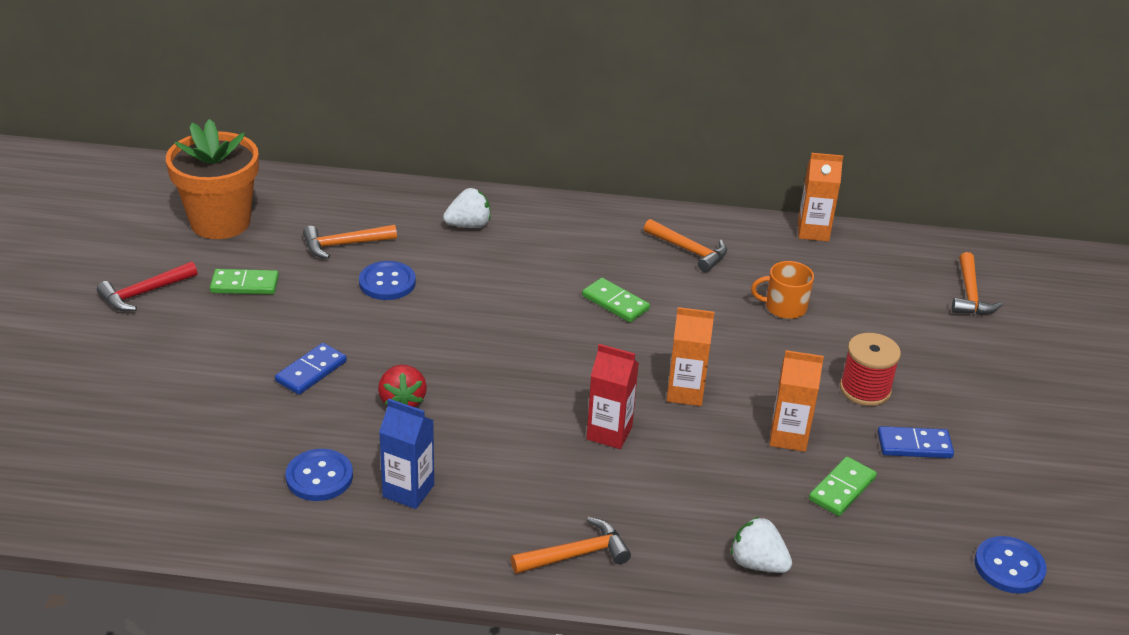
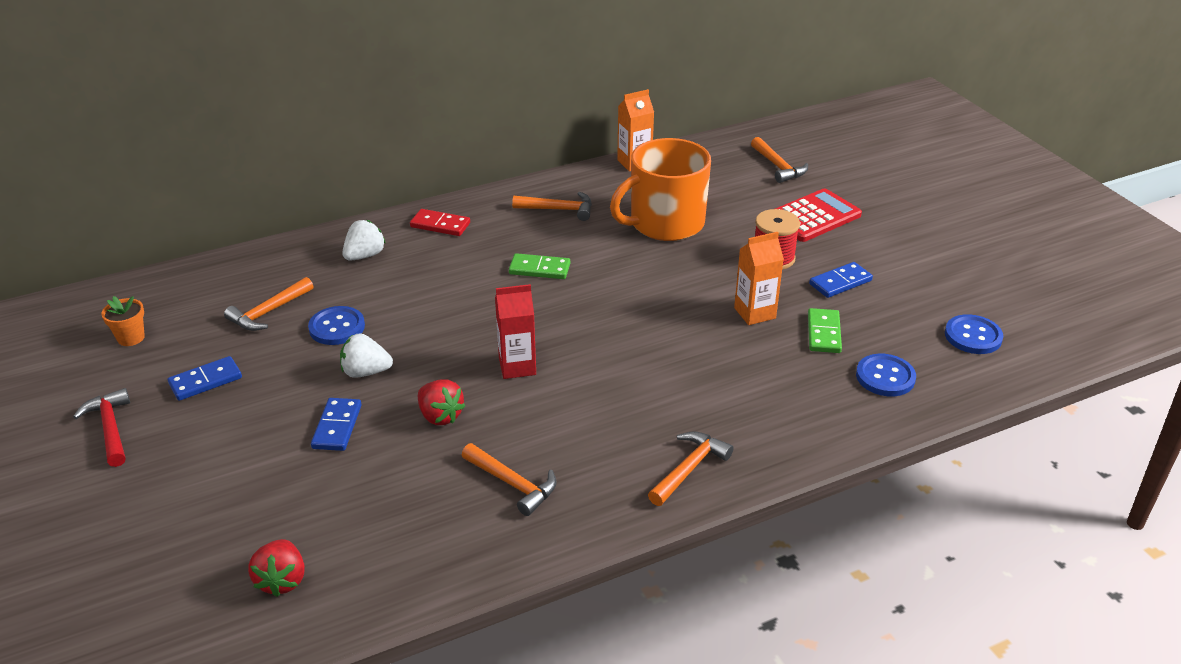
camera: 30 degrees left, 0 degrees up
(144, 293) = (110, 428): red hammer -> red hammer turned 135 degrees clockwise
(161, 479) = (282, 580): none -> red strawberry
(220, 222) = (131, 338): orange flower pot -> orange flower pot, size x0.43
(245, 284) = (205, 381): green domino -> blue domino
(319, 477) = (427, 509): blue button -> blue button (885, 377)
(408, 491) = (513, 484): blue carton -> orange hammer
(562, 222) = (440, 225): none -> red domino
(609, 433) = (627, 367): red carton -> red carton (517, 366)
(685, 392) = (654, 313): orange carton -> none
(757, 563) = (819, 412): white strawberry -> white strawberry (366, 372)
(784, 307) = (665, 223): orange mug -> orange mug, size x2.06
(955, 364) = (813, 216): none -> red calculator

